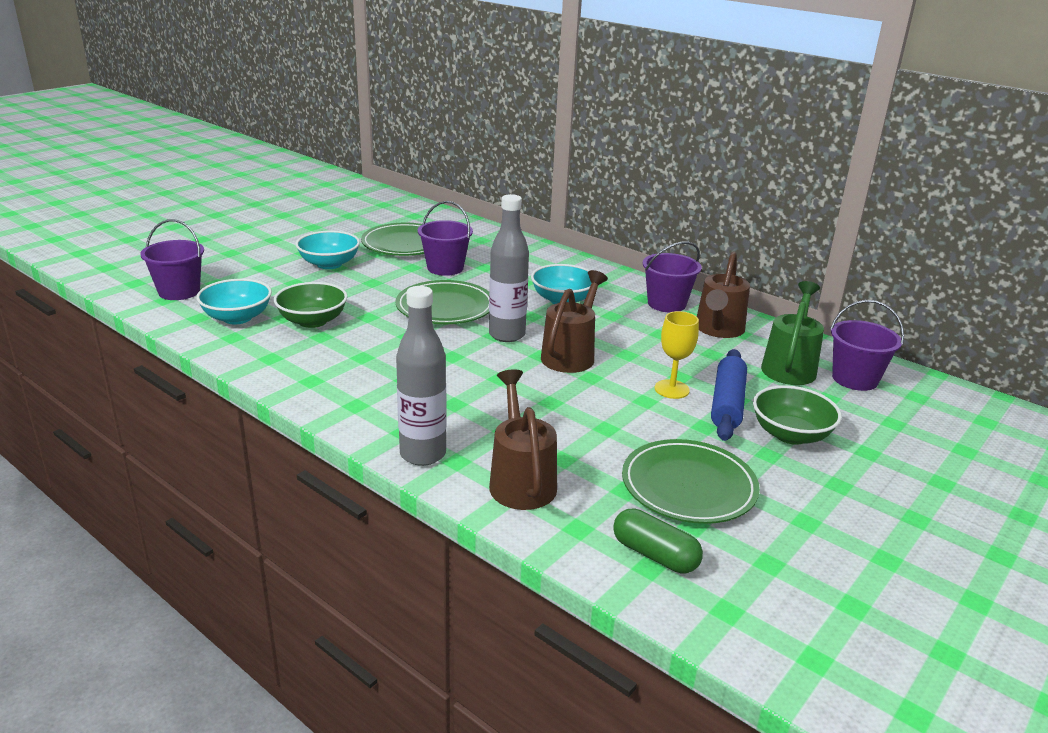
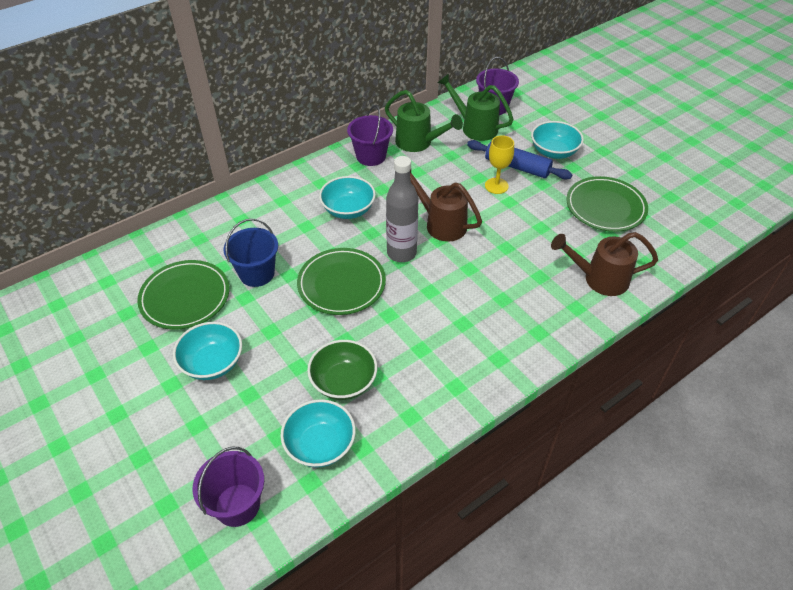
camera: 75 degrees left, 20 degrees up
(423, 454) = (568, 324): grey bottle -> none
(445, 268) = (257, 273): purple bucket -> blue bucket
(655, 555) = (668, 236): green capsule -> none
(718, 330) = (418, 143): brown watering can -> green watering can
(790, 434) = (553, 152): green bowl -> turquoise bowl

